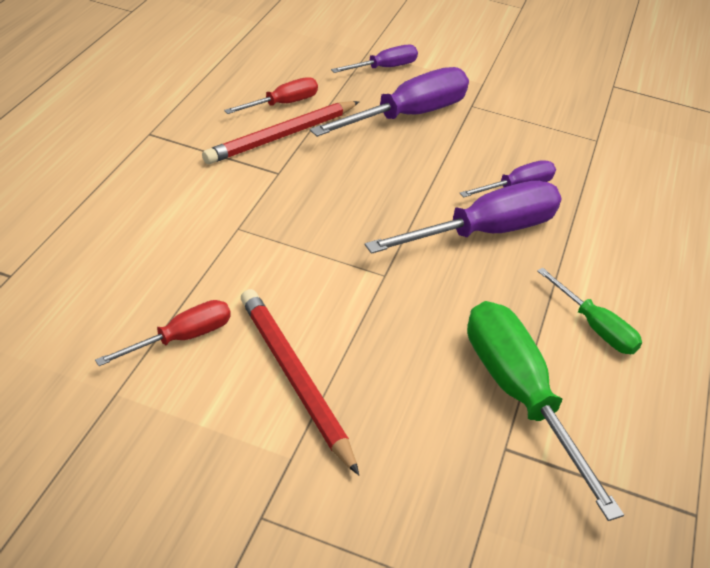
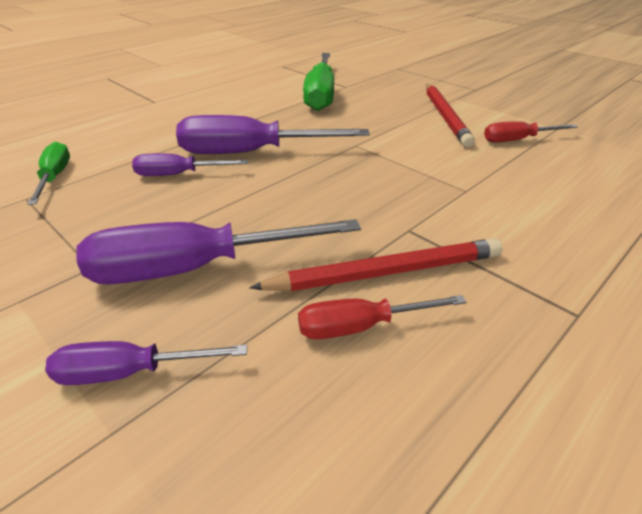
camera: 150 degrees left, 5 degrees down
(595, 327) = (243, 106): green screwdriver -> green screwdriver (54, 177)

